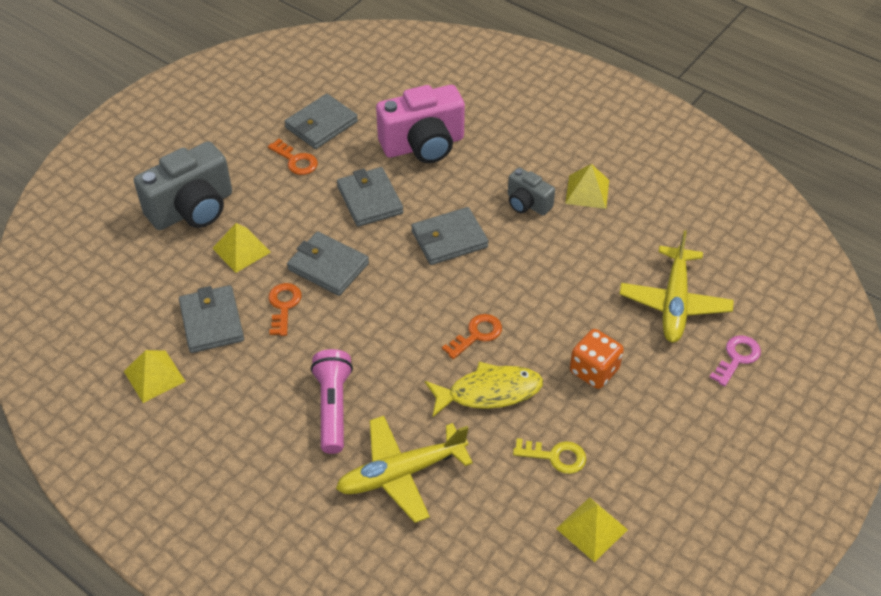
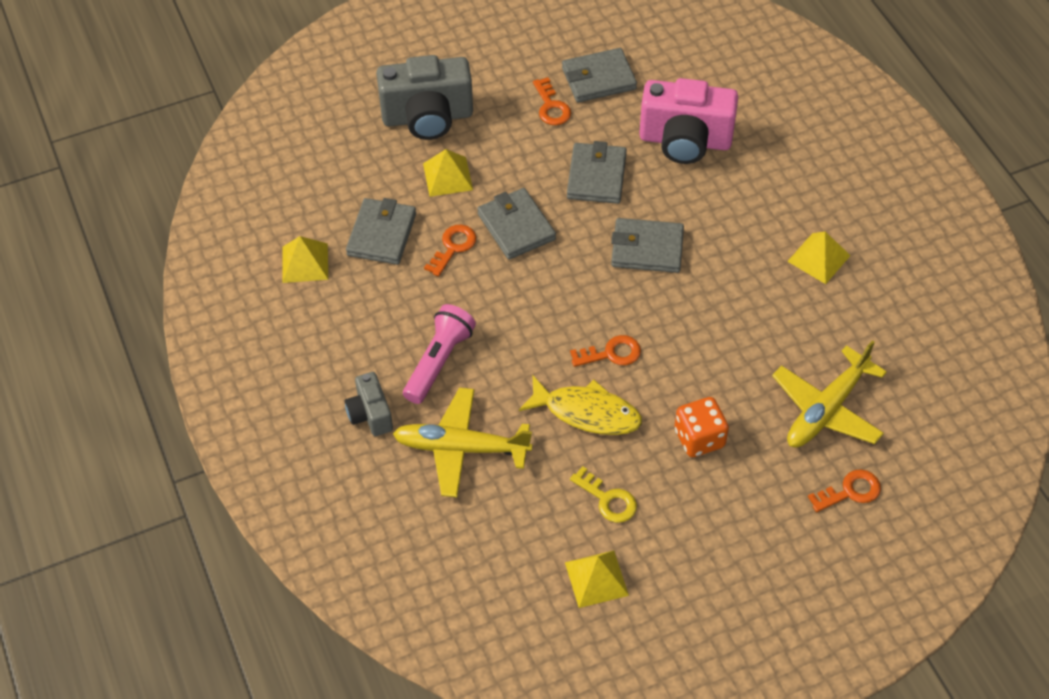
camera: 30 degrees right, 5 degrees up
(527, 204) = (748, 245): grey camera -> grey camera (370, 414)
(737, 358) = (850, 491): pink key -> orange key

